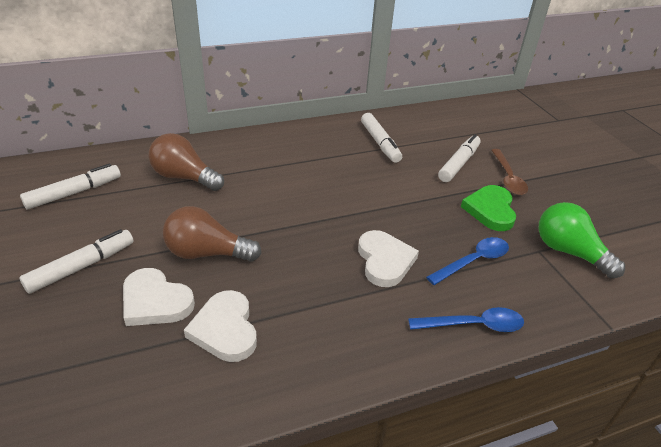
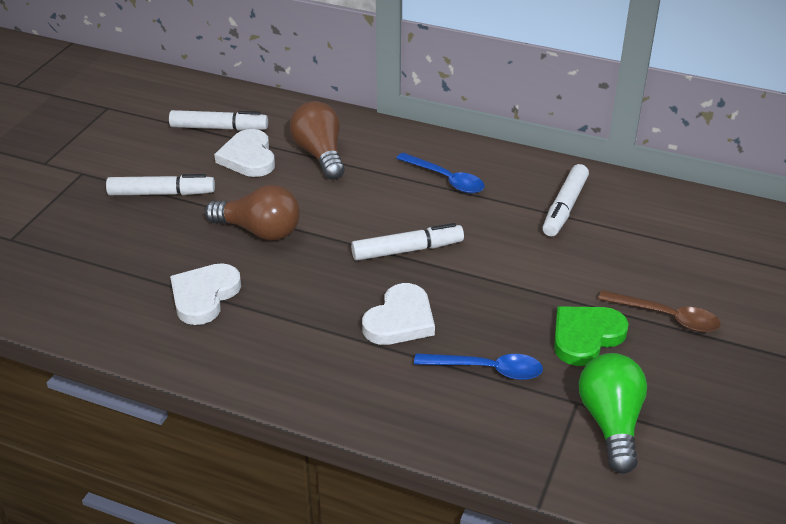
camera: 45 degrees right, 0 degrees up
(155, 301) = (181, 247): white heart -> white heart (248, 157)
(207, 253) = (260, 231): brown light bulb -> brown light bulb turned 150 degrees clockwise
(459, 164) = (627, 273): white marker -> white marker (407, 250)
(473, 325) = (402, 416): blue spoon -> blue spoon (445, 179)
(507, 178) = (666, 317): brown spoon -> brown spoon turned 105 degrees counterclockwise

